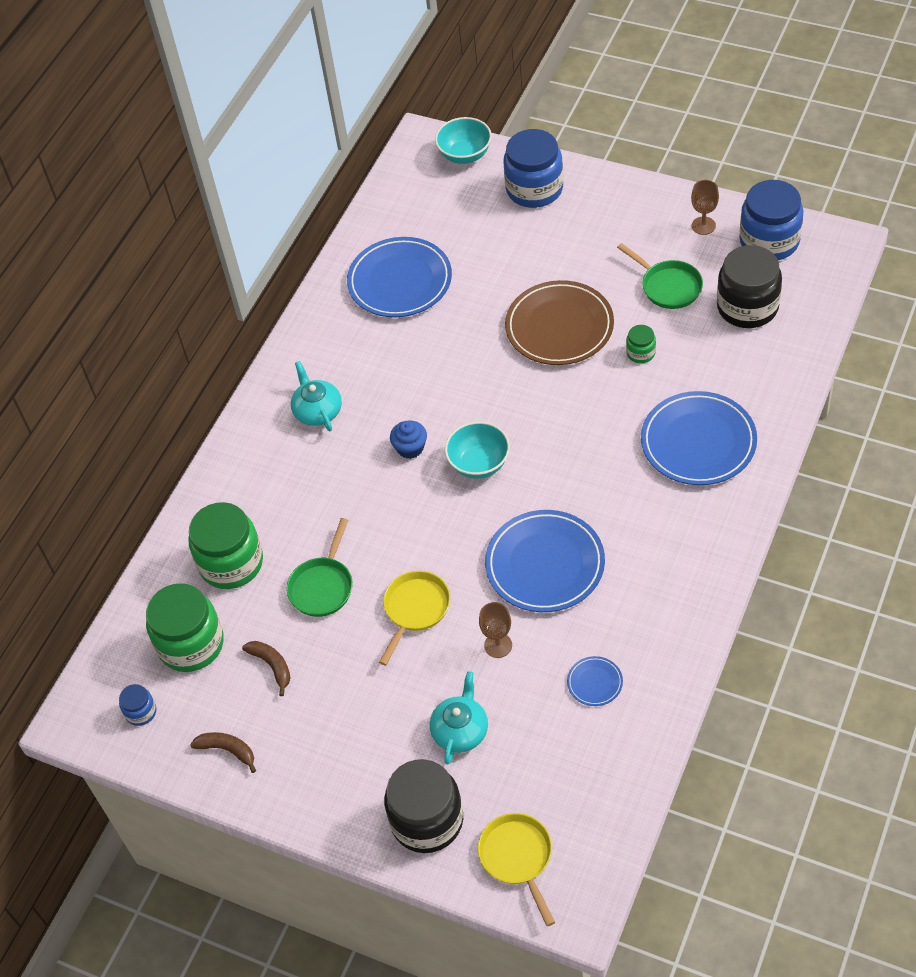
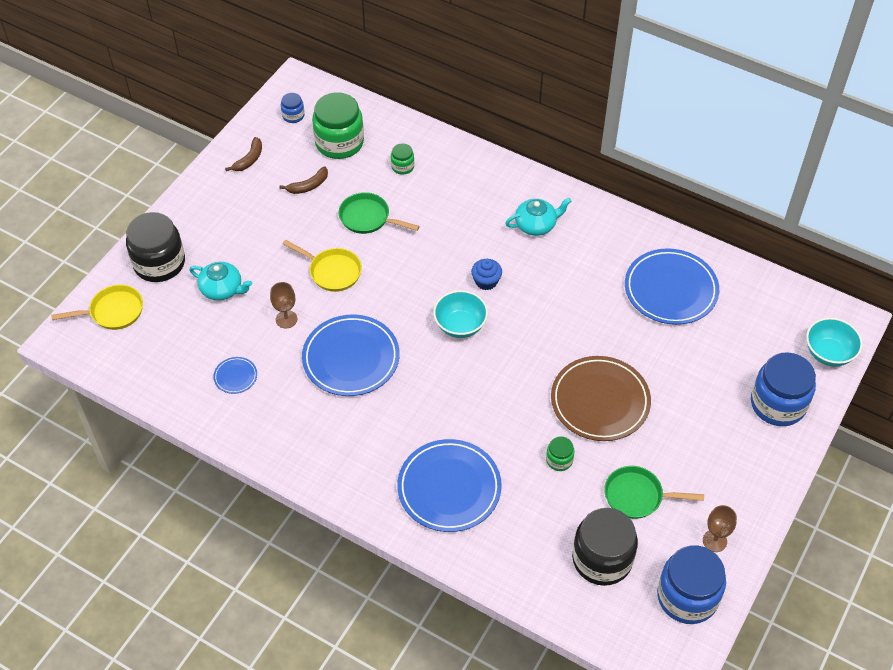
camera: 90 degrees right, 0 degrees up
(231, 563) = (402, 166): green jar -> green jar, size x0.47
(668, 286) = (637, 496): green pan -> green pan turned 45 degrees clockwise

